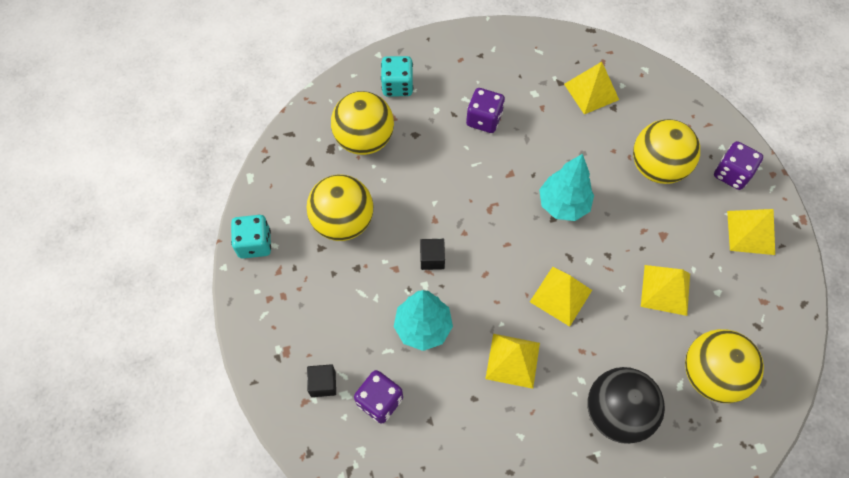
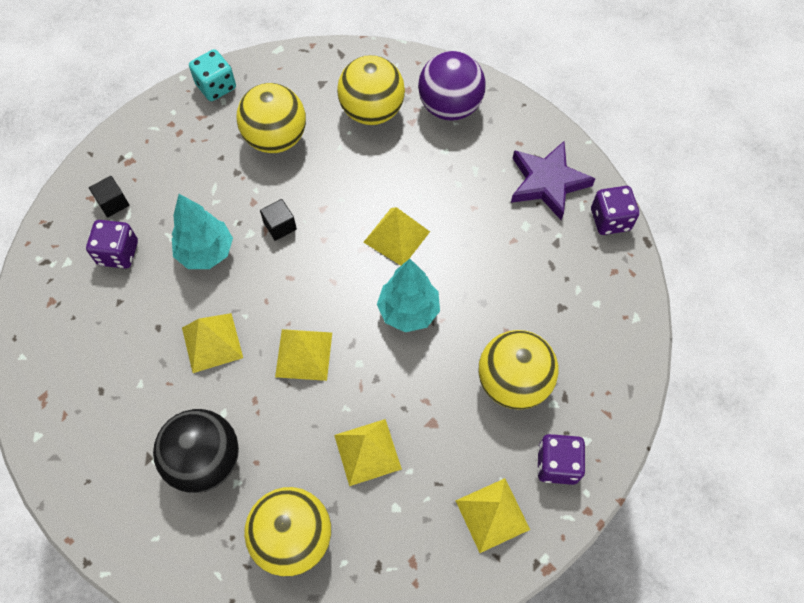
camera: 60 degrees right, 0 degrees up
(397, 86) = (450, 107): turquoise dice -> purple ball
(484, 119) = (462, 196): purple dice -> purple dice (610, 220)
(506, 61) = (547, 183): none -> purple star
(591, 91) = (566, 277): yellow pyramid -> yellow pyramid (396, 236)

